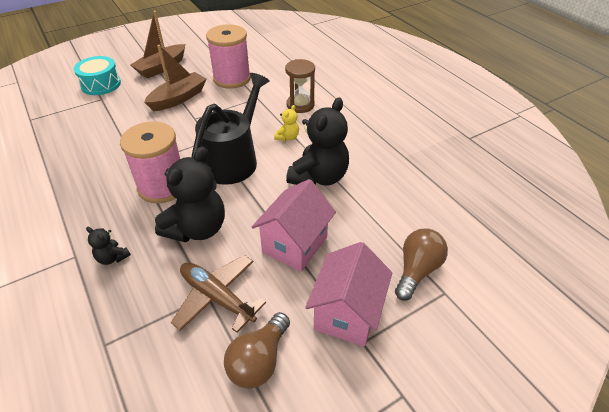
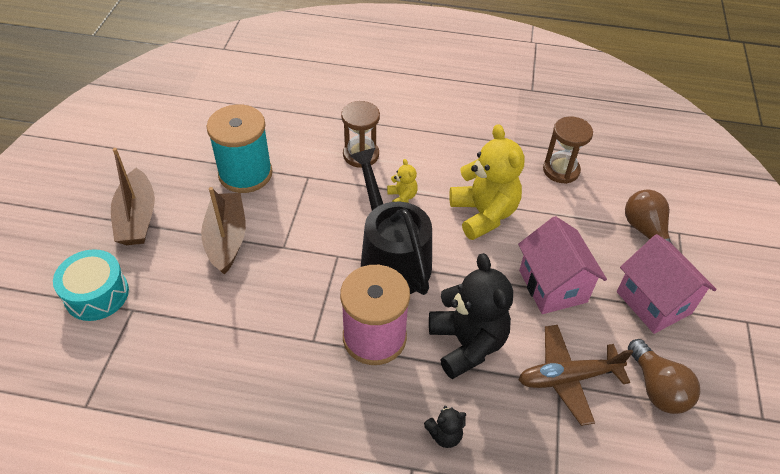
camera: 50 degrees left, 5 degrees up
(232, 78) = (245, 174): pink spool -> turquoise spool
(319, 177) = (483, 214): black teddy bear -> yellow teddy bear
(413, 191) = (561, 170): none -> brown hourglass

